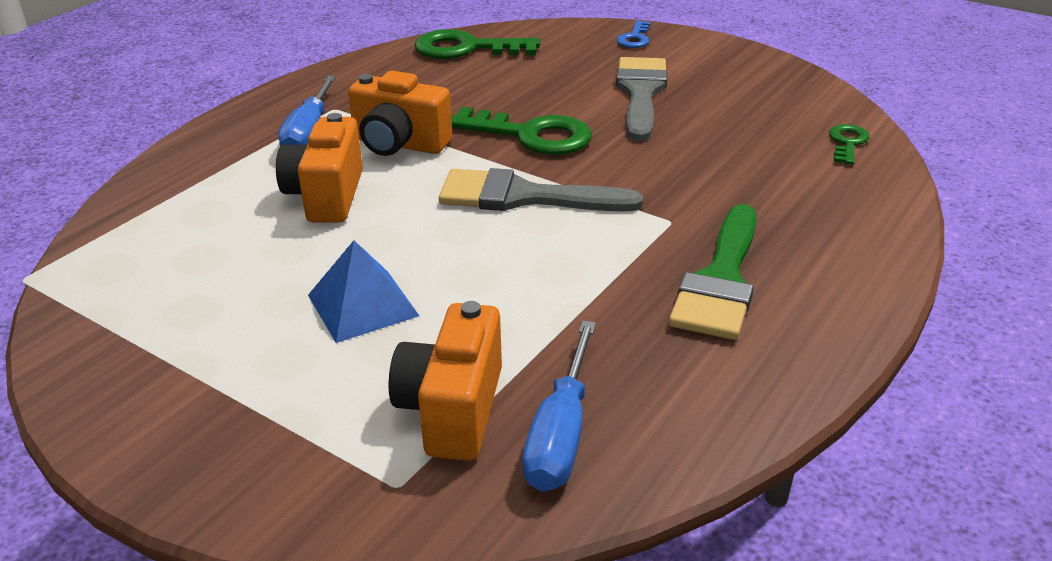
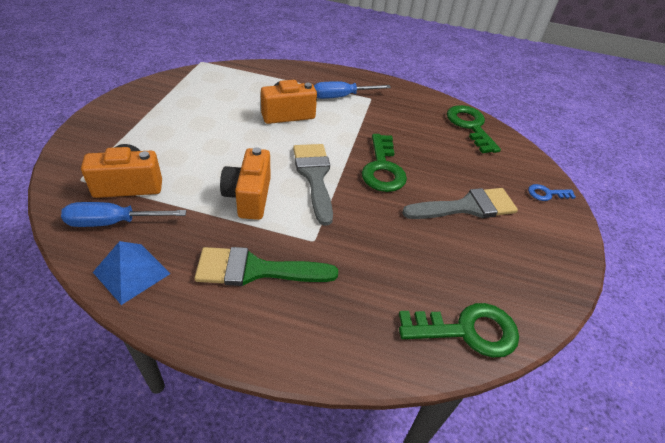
camera: 65 degrees right, 10 degrees up
(363, 305) = (202, 144): blue pyramid -> blue pyramid (131, 273)
(399, 144) = (346, 125): orange camera -> orange camera (249, 197)
(847, 143) = (467, 330): green key -> green key, size x1.90

